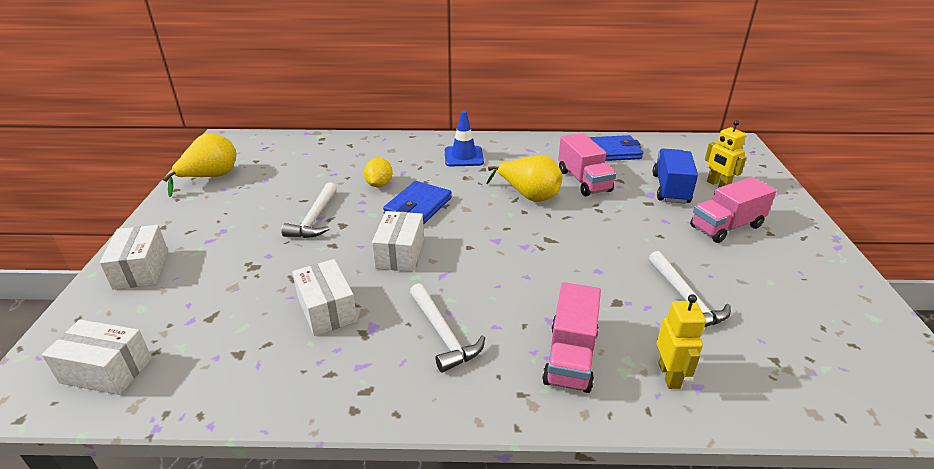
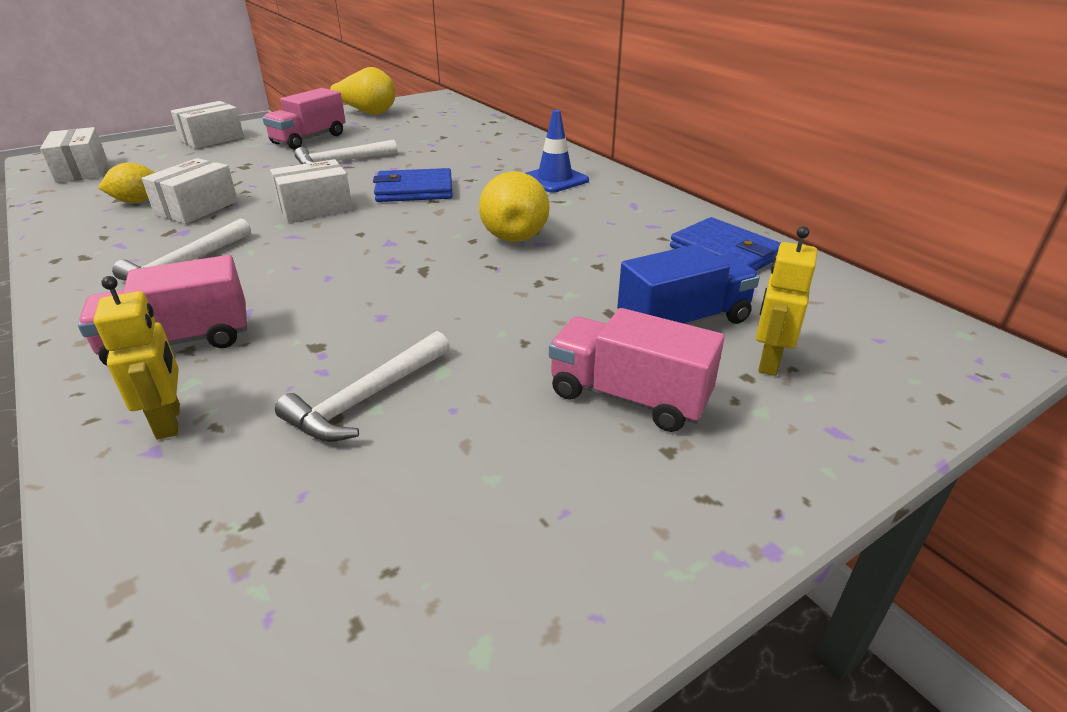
camera: 55 degrees right, 0 degrees up
(379, 184) = (436, 164): yellow lemon -> yellow lemon (137, 201)
(584, 181) = (604, 254): pink truck -> pink truck (309, 139)
(669, 375) = (169, 421): yellow robot -> yellow robot turned 75 degrees counterclockwise

